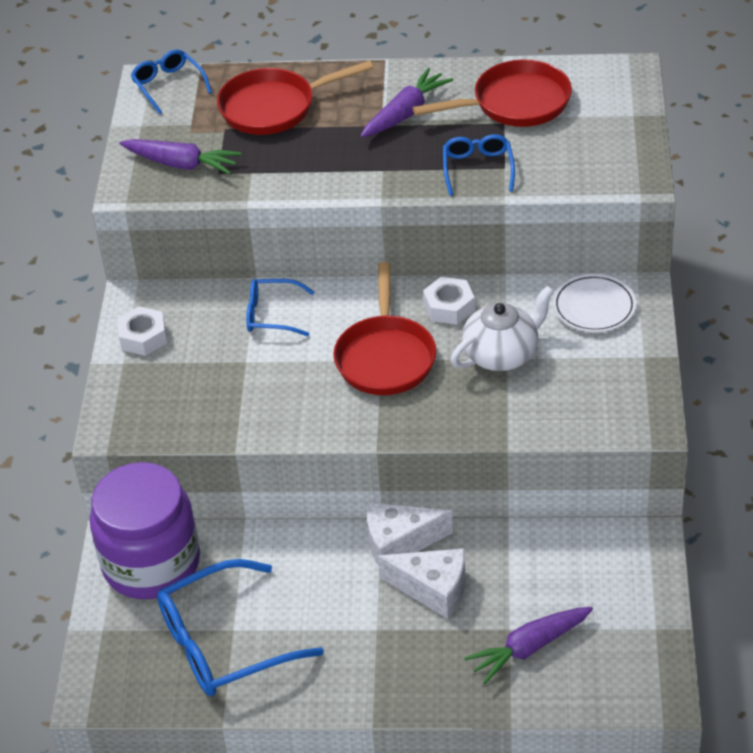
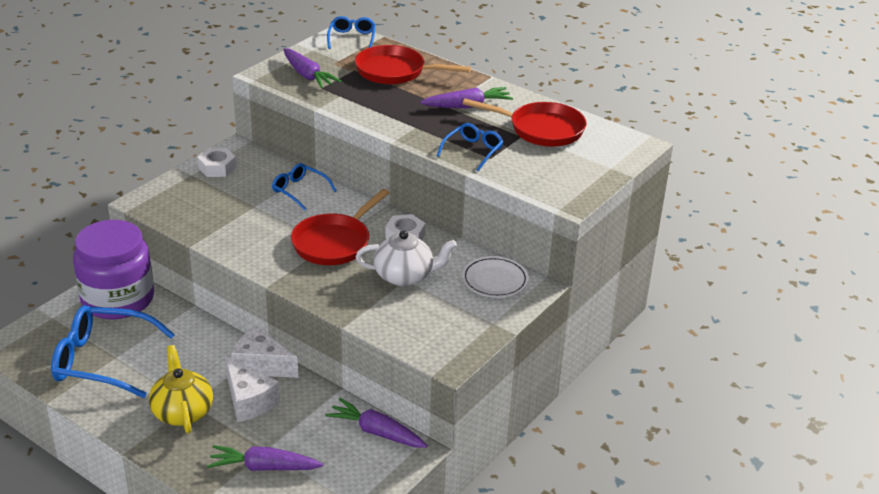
camera: 30 degrees right, 10 degrees down
(379, 644) = (182, 412): none -> yellow teapot
(594, 542) = (376, 432): none -> purple carrot

